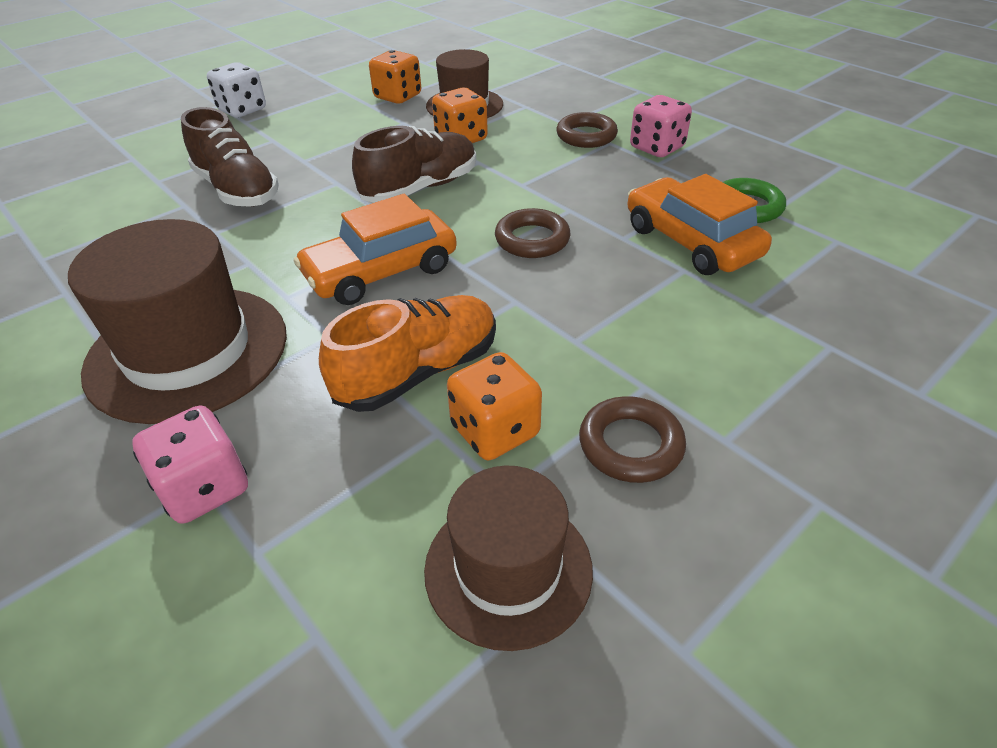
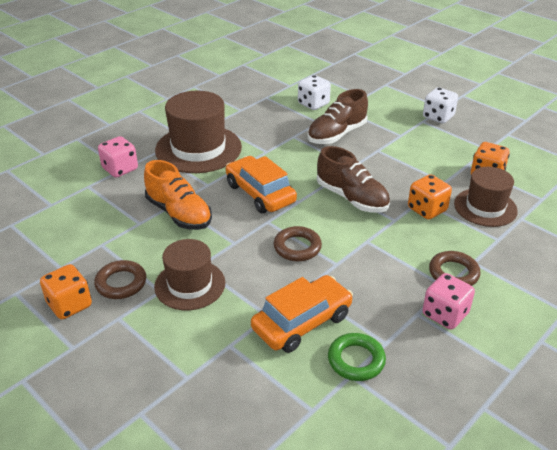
camera: 85 degrees right, 5 degrees down
(117, 207) = (313, 104): none -> white dice
(495, 431) = (137, 239): orange dice -> orange dice (70, 305)
(508, 569) = (64, 246): brown hat -> brown hat (190, 285)

